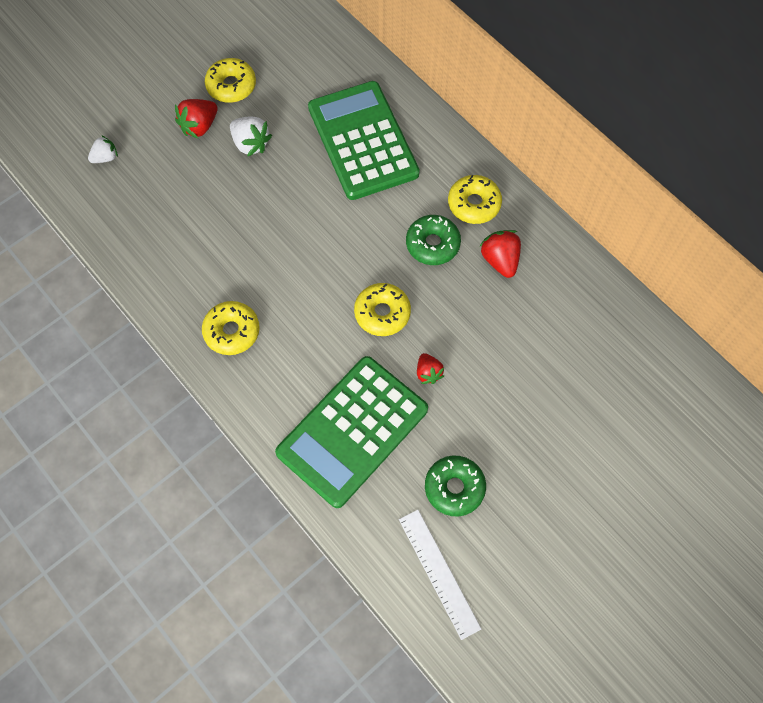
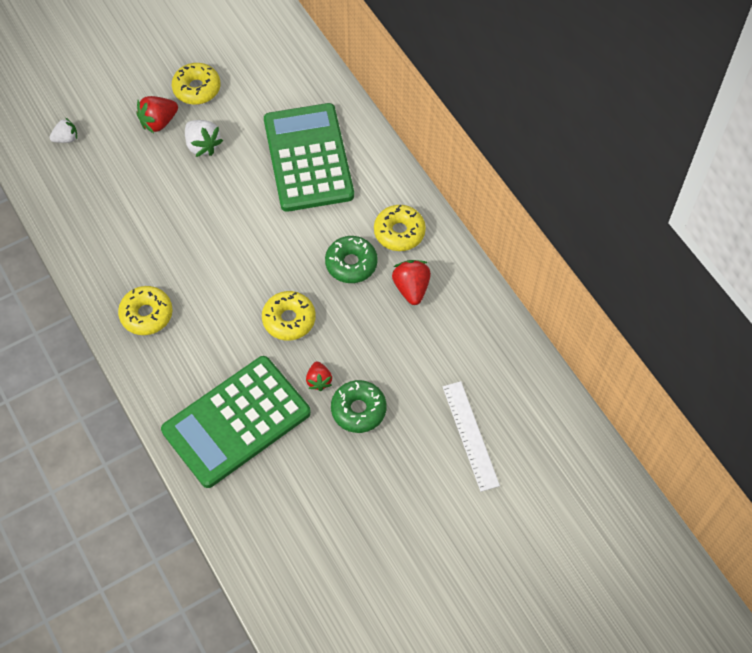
camera: 10 degrees right, 5 degrees down
(439, 573) = (286, 560): white ruler -> white ruler (470, 435)
(454, 488) = (318, 488): green donut -> green donut (358, 410)

